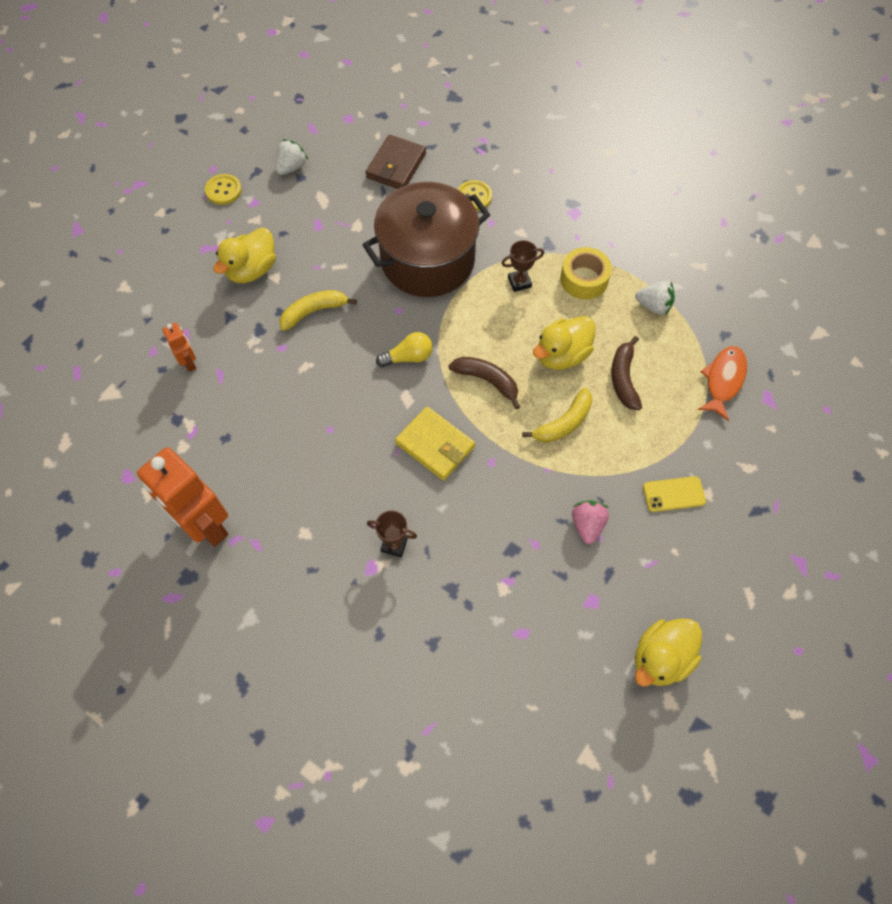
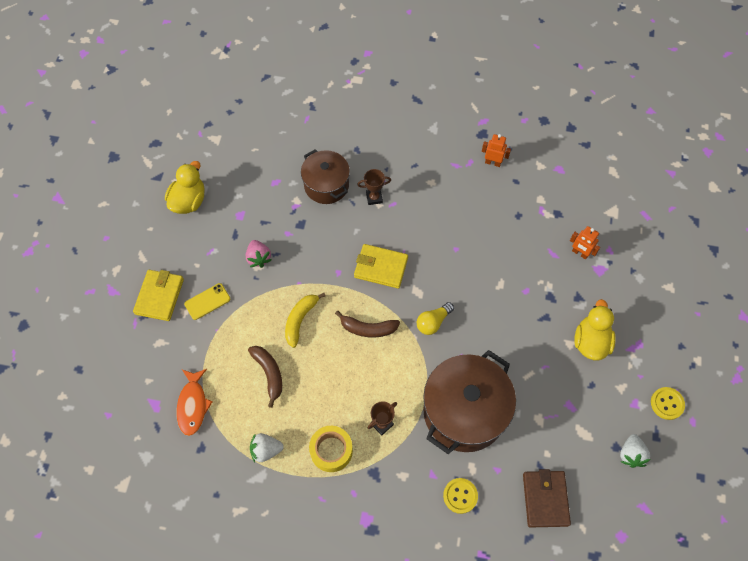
camera: 155 degrees right, 0 degrees up
(205, 525) = (493, 162): orange robot -> orange robot, size x0.47
(314, 312) = (522, 328): yellow banana -> none
(450, 593) = (326, 185): none -> brown pot
(562, 355) = (322, 373): yellow duck -> none
(736, 528) = (159, 296): none -> yellow wallet

